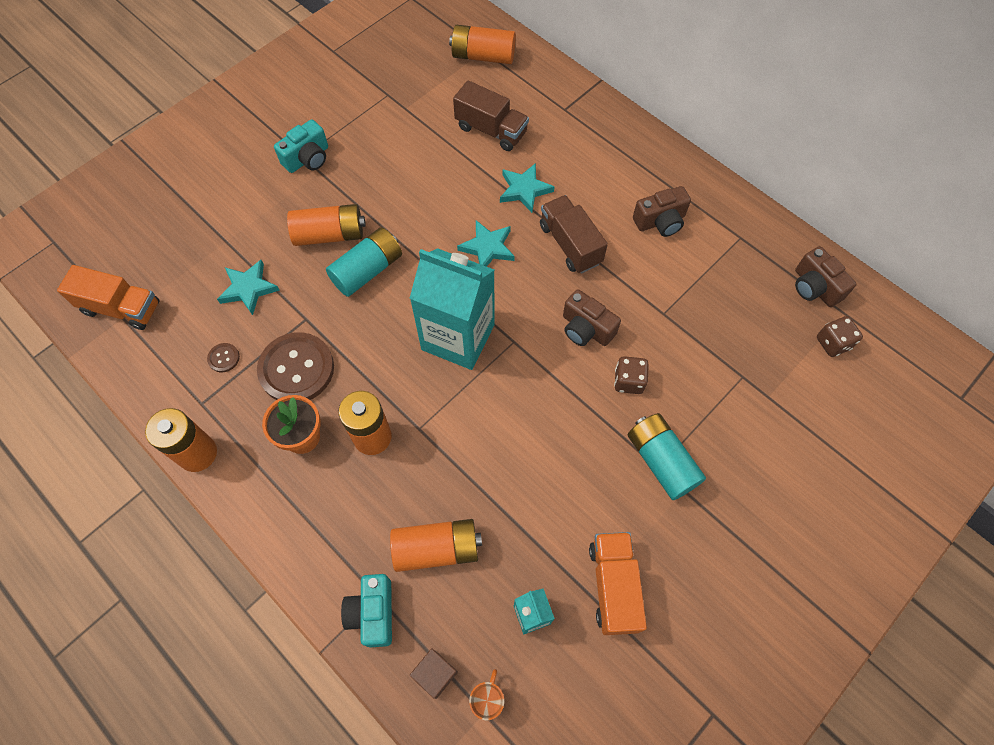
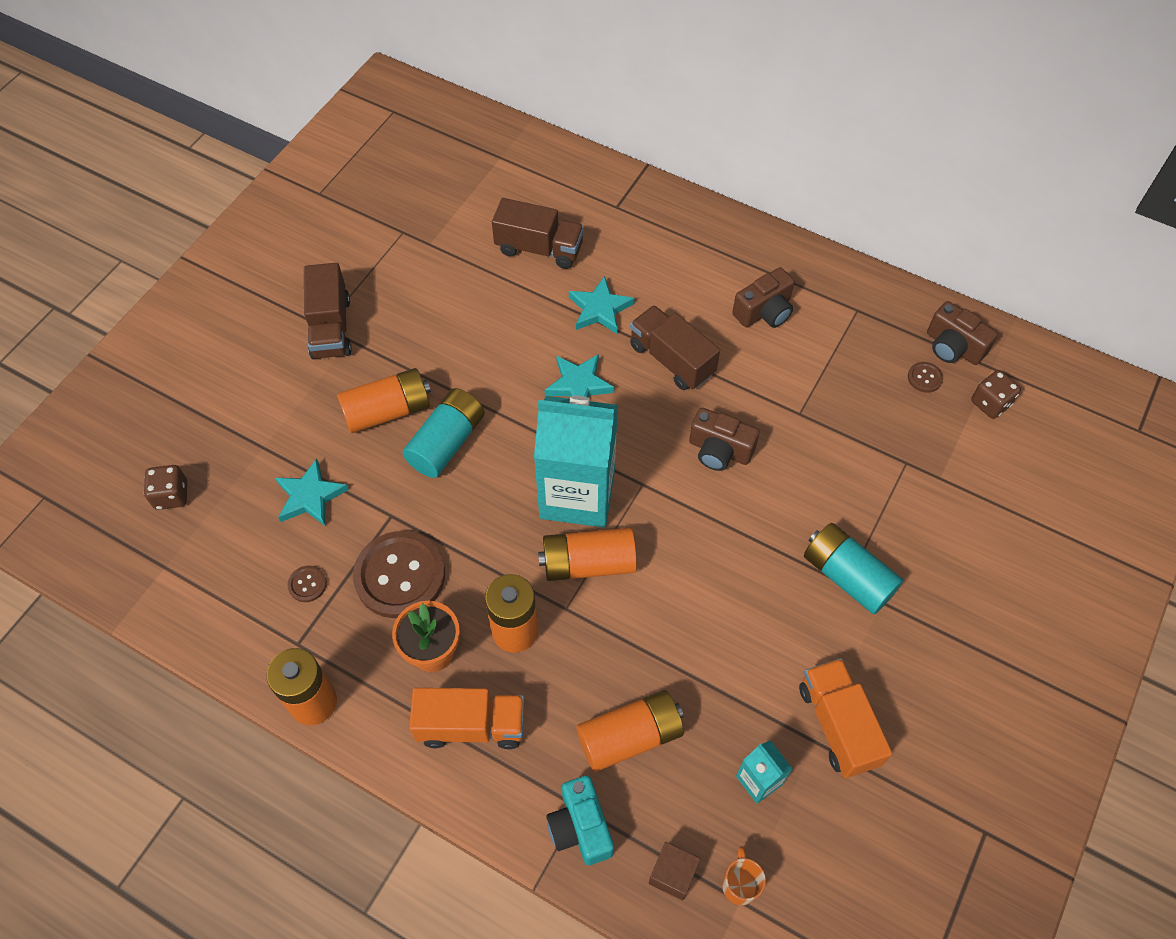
camera: 15 degrees left, 5 degrees down
(121, 308) = (160, 556): orange truck -> orange truck (471, 725)
(307, 158) = (331, 327): turquoise camera -> brown truck
(483, 56) = (502, 164): orange battery -> orange battery (588, 563)
(628, 381) = (784, 497): brown dice -> brown dice (171, 495)
(781, 308) = (924, 378): none -> brown button

